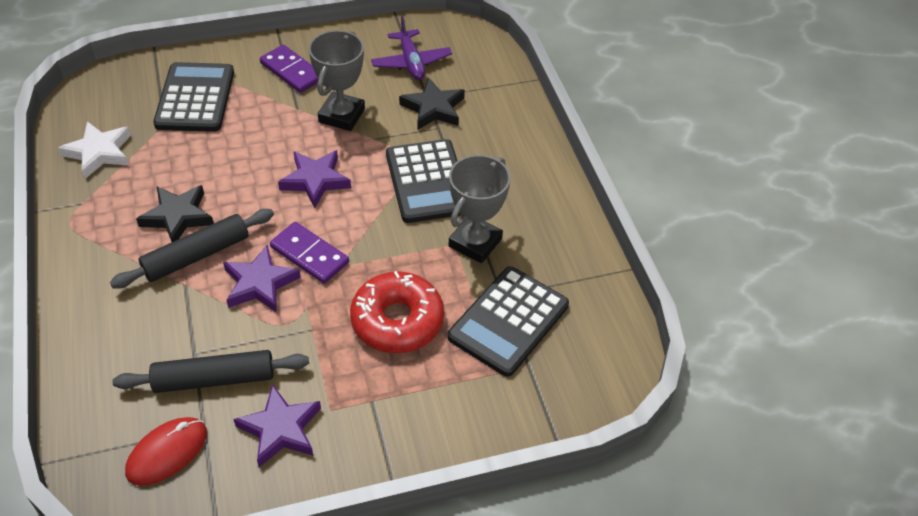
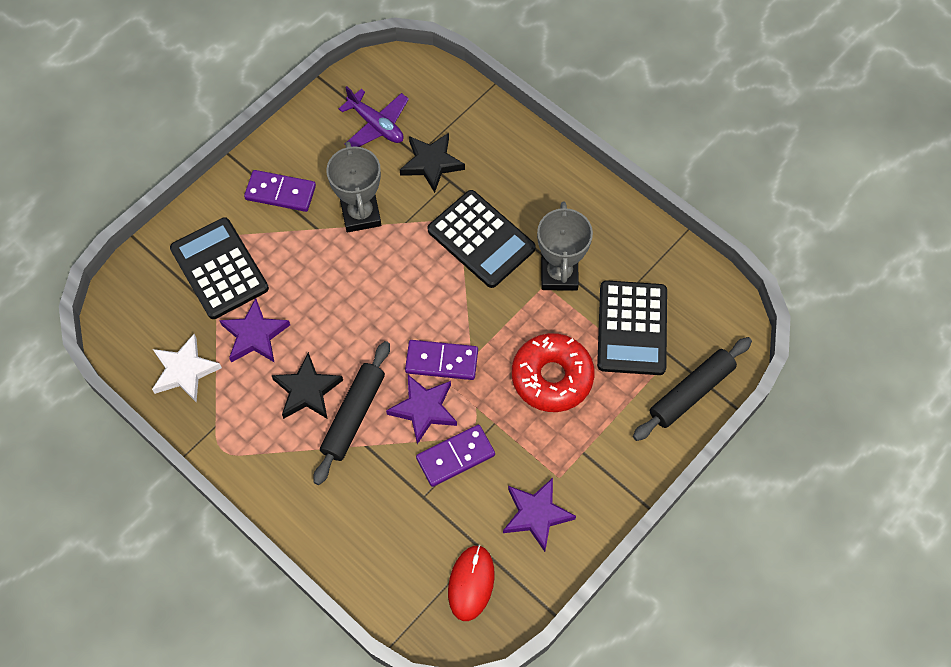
camera: 30 degrees left, 15 degrees up
(214, 379) = (456, 507): black rolling pin -> black rolling pin (691, 392)
(252, 337) = (455, 457): none -> purple domino
(315, 180) = (390, 291): purple star -> purple star (255, 335)

